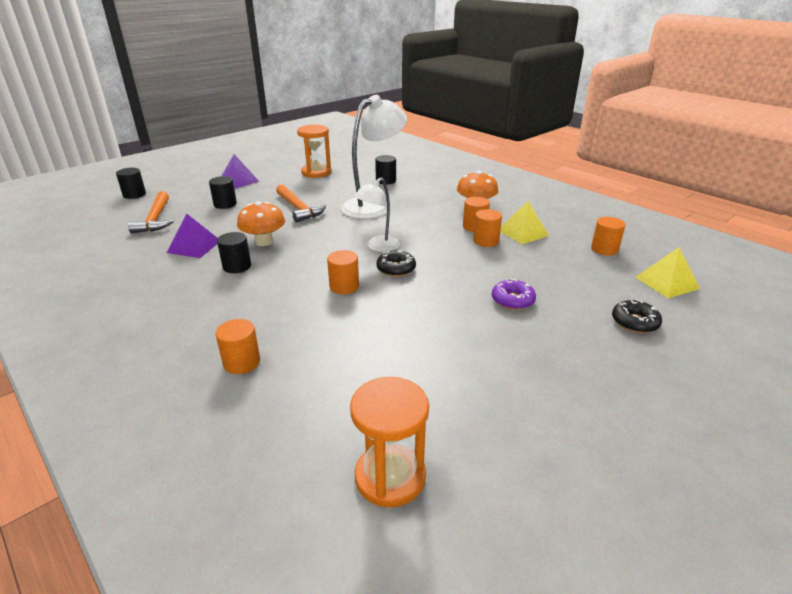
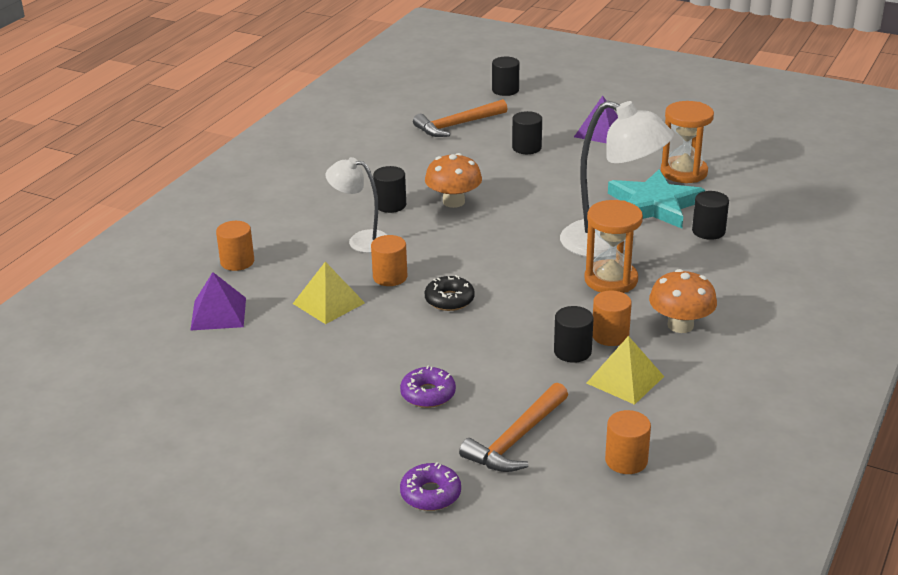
camera: 70 degrees right, 0 degrees up
(194, 246) = (414, 168): purple pyramid -> purple pyramid (218, 313)
(298, 208) = (556, 195): orange hammer -> orange hammer (517, 439)
(343, 186) = (654, 205): none -> turquoise star
(378, 247) = (494, 276): white lamp -> white lamp (361, 240)
(390, 477) = (131, 369): orange hourglass -> orange hourglass (611, 280)
(486, 241) = (572, 351): orange cylinder -> black cylinder
(634, 322) = (430, 494): black donut -> purple donut
(667, 283) = (557, 524): yellow pyramid -> yellow pyramid (328, 303)

